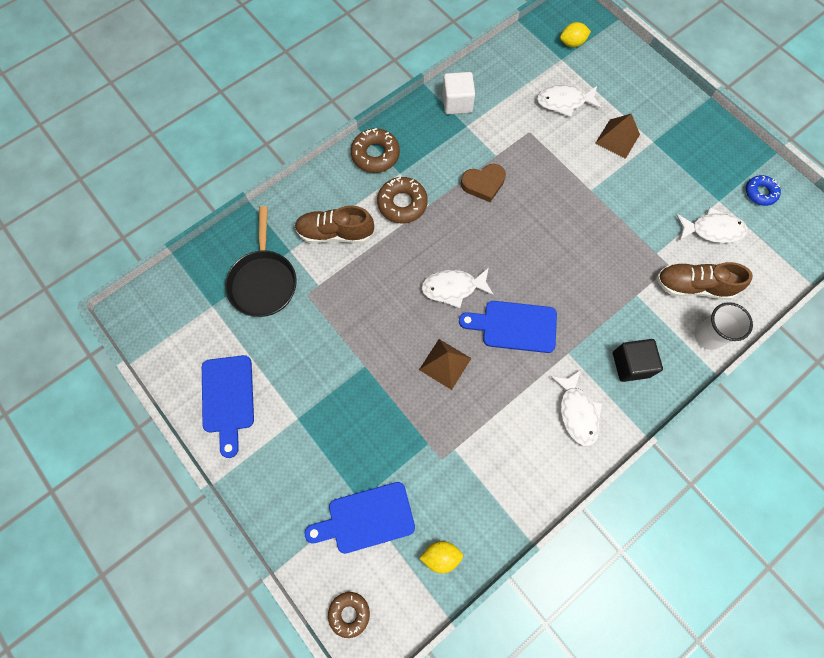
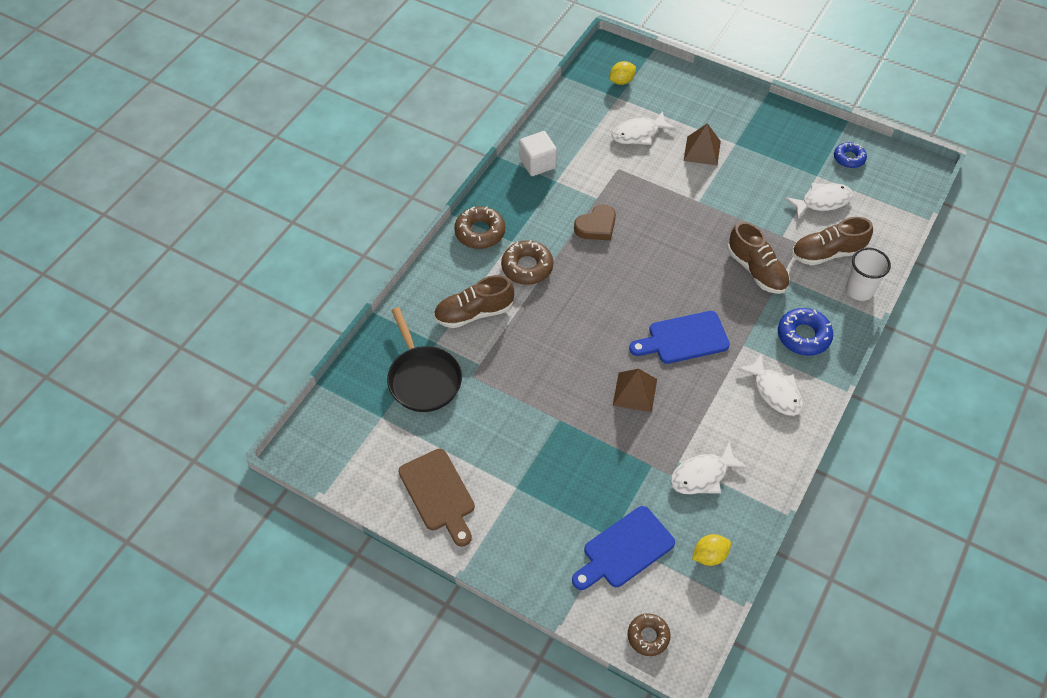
camera: 20 degrees left, 15 degrees down
(228, 398) = (439, 494): blue cutting board -> brown cutting board
(453, 288) = (611, 325): white fish -> white fish (702, 475)
(615, 280) = (756, 270): none -> brown shoe
(631, 364) = (803, 336): black cube -> blue donut

